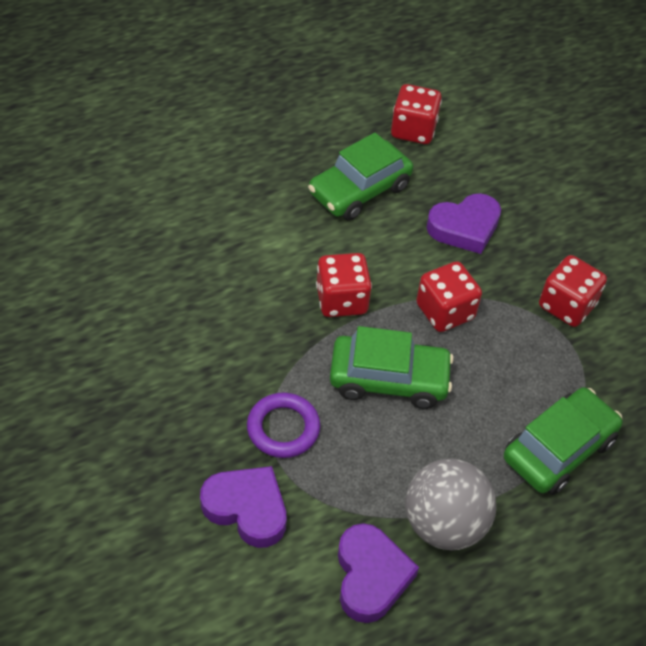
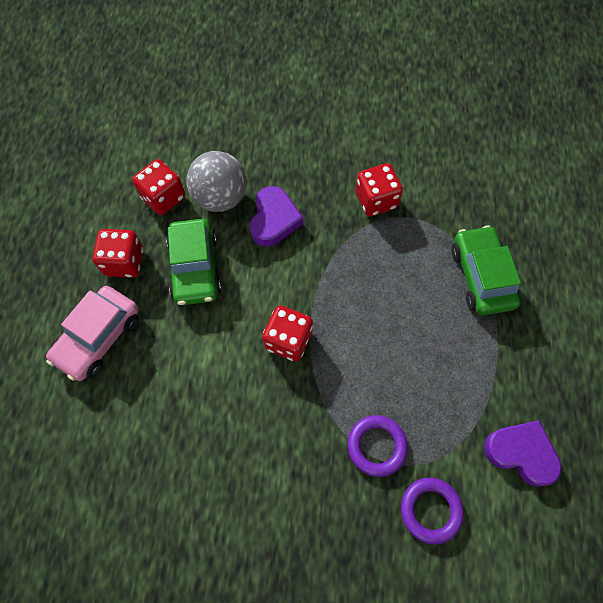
camera: 55 degrees left, 15 degrees up
(235, 155) = (98, 337): none -> pink car
(247, 508) = (430, 510): purple heart -> purple ring
(389, 379) = (373, 348): green car -> none
(444, 524) = (503, 381): grey ball -> grey ball (220, 197)
(445, 311) = (338, 277): red dice -> red dice (124, 262)

